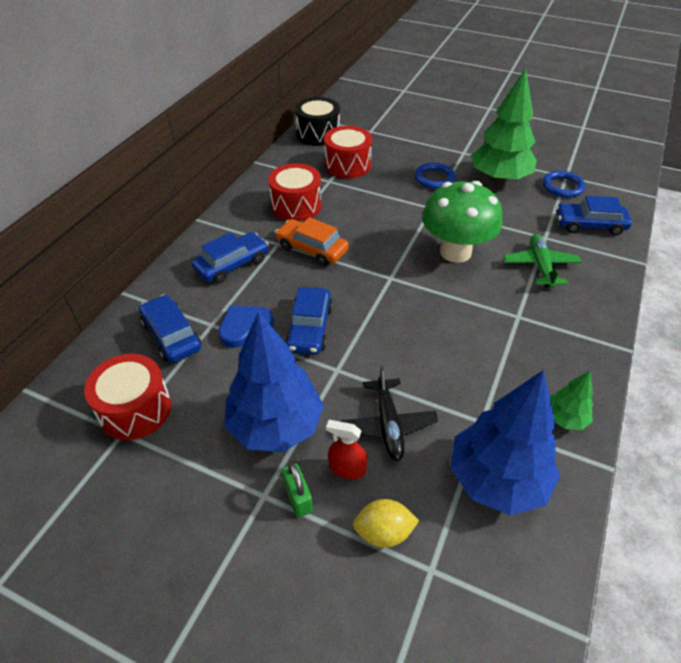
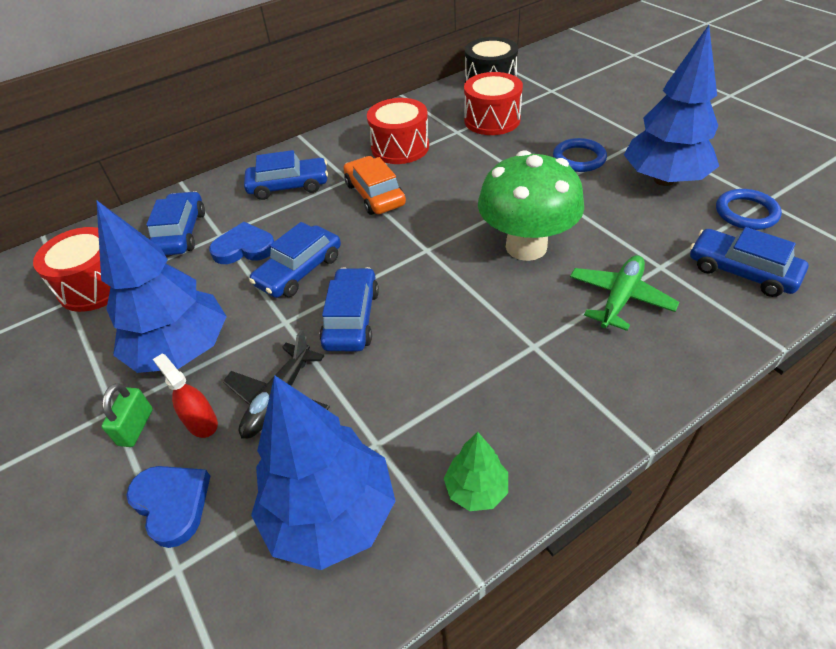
camera: 35 degrees right, 0 degrees up
(383, 532) = (172, 504): yellow lemon -> blue heart
(384, 346) = (351, 318): none -> blue car
(499, 178) = (664, 179): green tree -> blue tree

